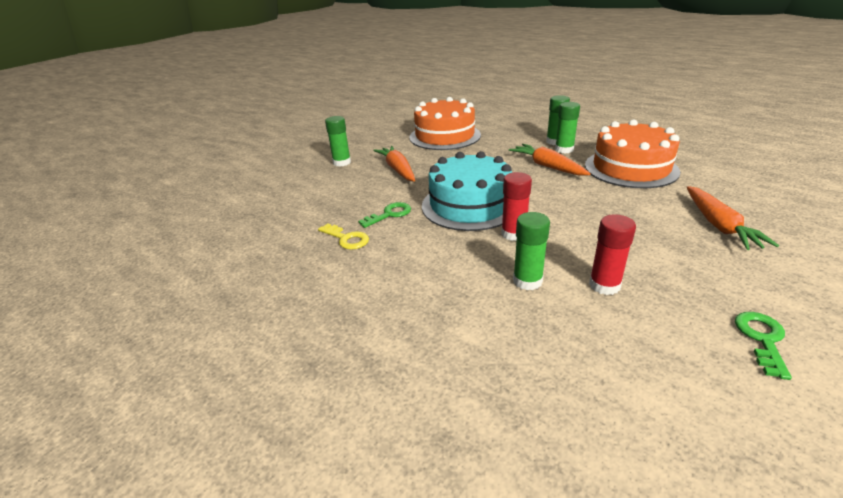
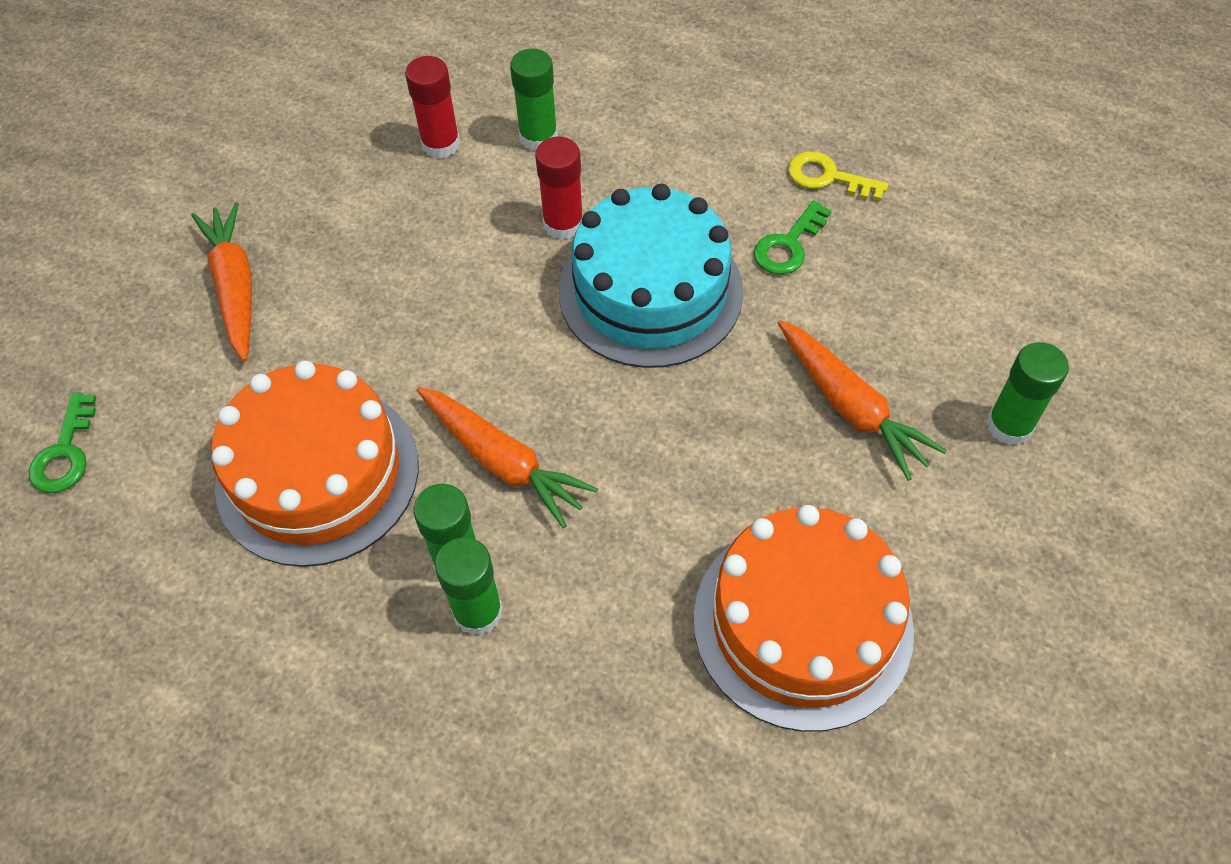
camera: 165 degrees right, 25 degrees up
(762, 339) = (292, 98): green key -> green key (65, 453)

